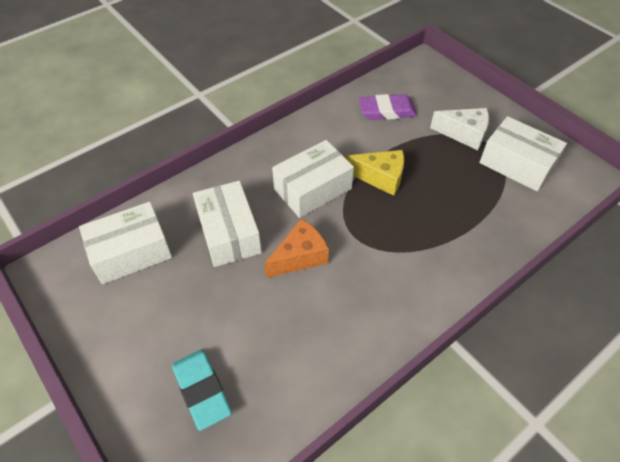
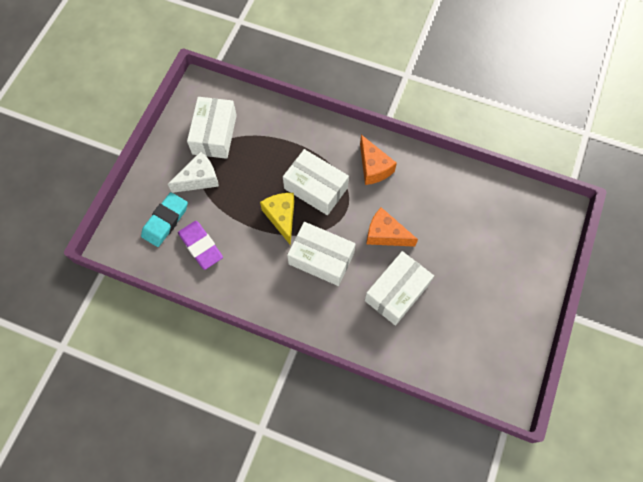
camera: 120 degrees left, 15 degrees up
(131, 252) = (456, 349): white box -> white box (316, 188)
(202, 390) = (507, 237): turquoise eraser -> turquoise eraser (165, 221)
(394, 290) = (373, 167): none -> orange cheese
(464, 134) = (199, 179): white cheese -> white cheese turned 75 degrees clockwise

